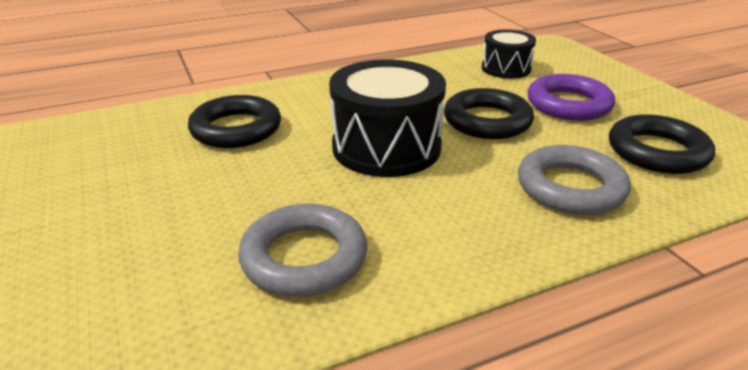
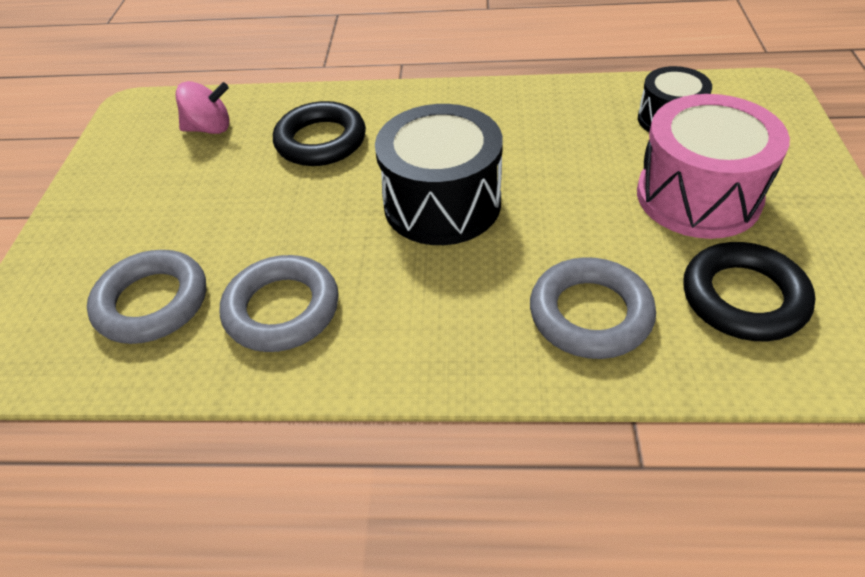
camera: 30 degrees right, 15 degrees up
(108, 141) = (210, 128): none -> pink spinning top
(148, 293) = (152, 302): none -> grey ring
(487, 121) = (577, 196): black ring -> none
(568, 104) = (698, 196): purple ring -> pink drum

